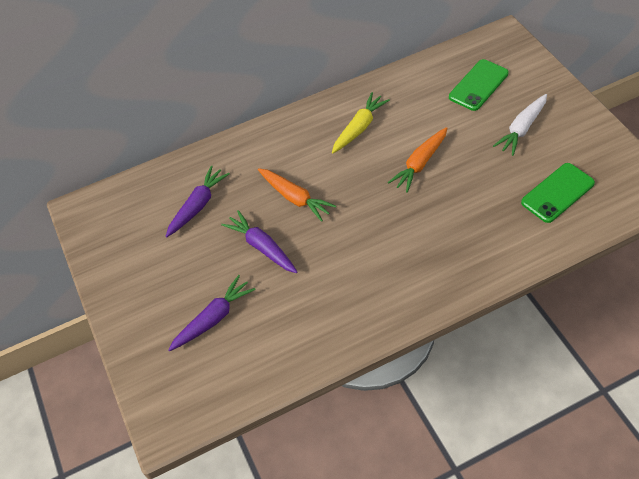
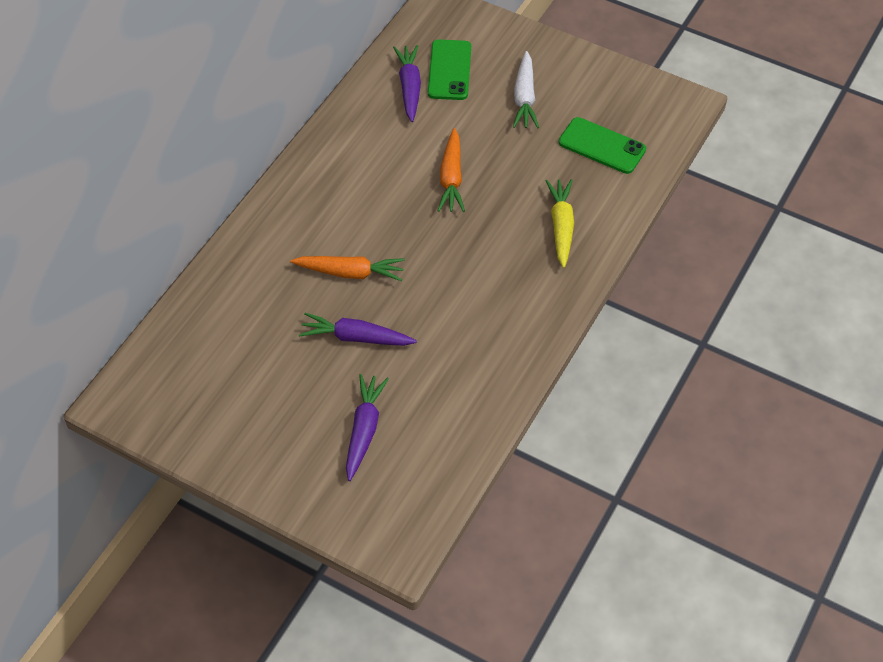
camera: 40 degrees left, 0 degrees up
(198, 205) = (250, 331): purple carrot -> purple carrot (409, 87)
(359, 128) = (360, 169): yellow carrot -> yellow carrot (561, 226)
(557, 193) = (602, 146): green phone -> green phone turned 75 degrees counterclockwise

